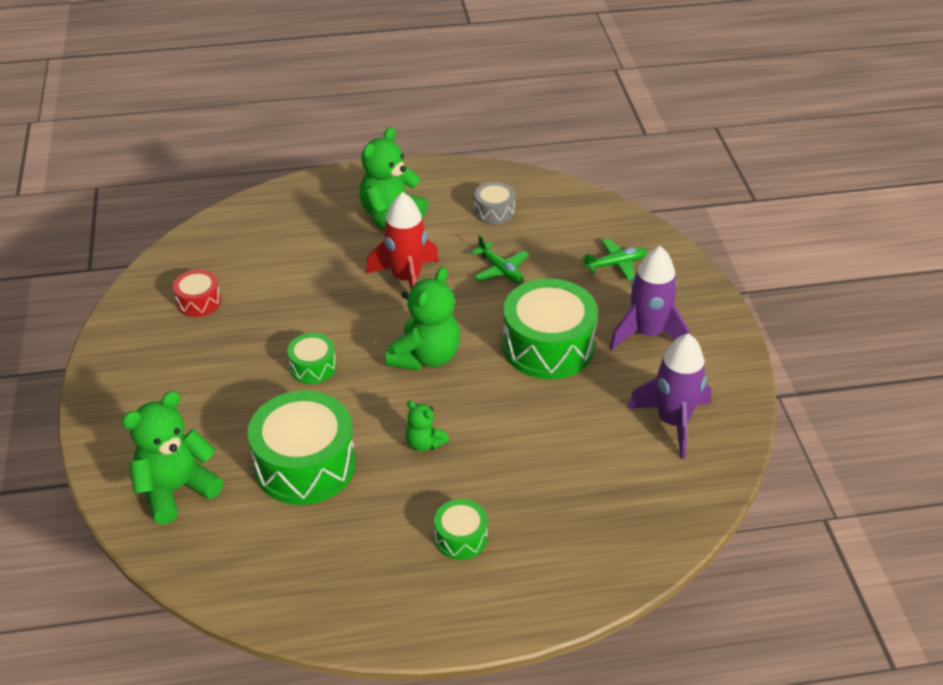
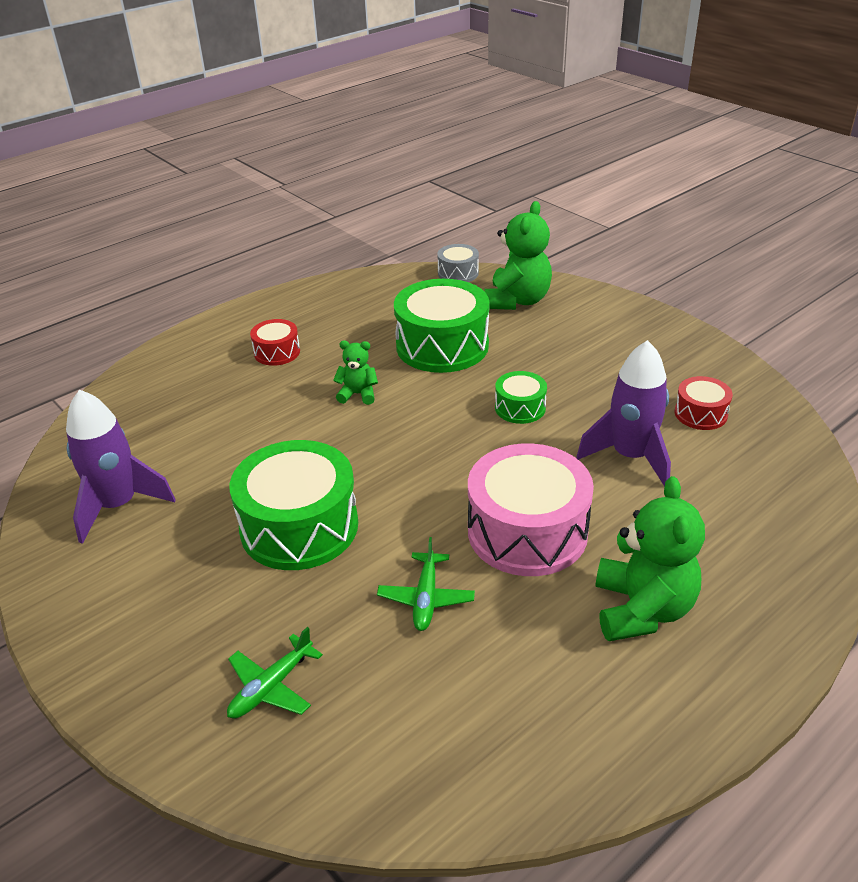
camera: 150 degrees right, 5 degrees down
(406, 279) = (527, 531): red rocket -> pink drum
(425, 357) = (423, 460): green teddy bear -> none
(461, 537) = (277, 352): green drum -> red drum
(494, 211) = (515, 696): grey drum -> grey drum (458, 273)
(501, 270) = (426, 598): green plane -> green plane turned 105 degrees counterclockwise
(647, 334) = (182, 594): purple rocket -> purple rocket (630, 457)

